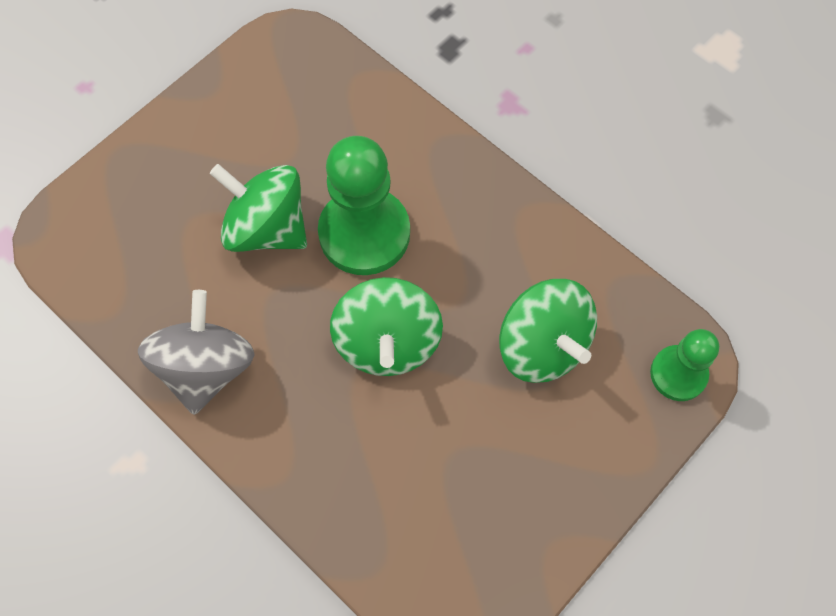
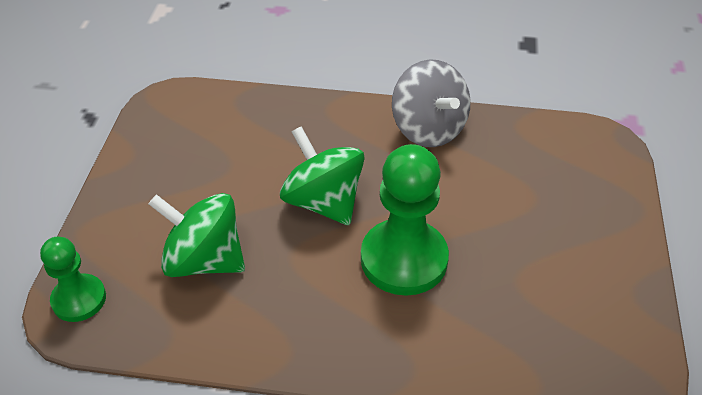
camera: 145 degrees right, 20 degrees down
(267, 228) = (478, 222): green spinning top -> none

